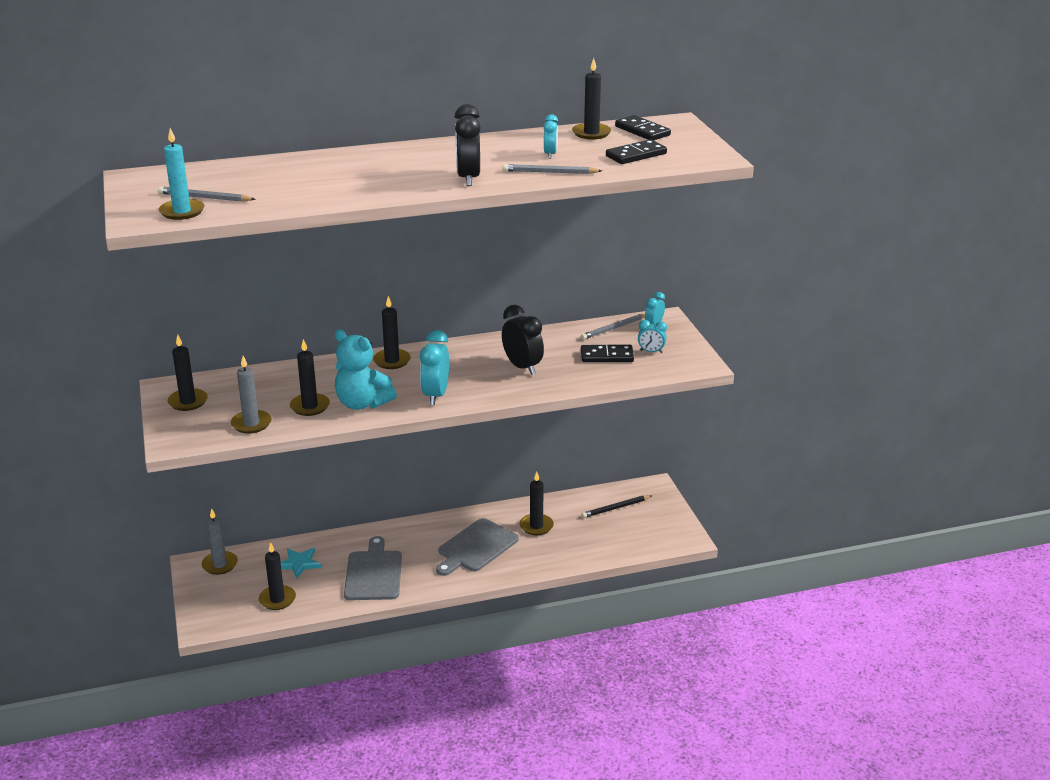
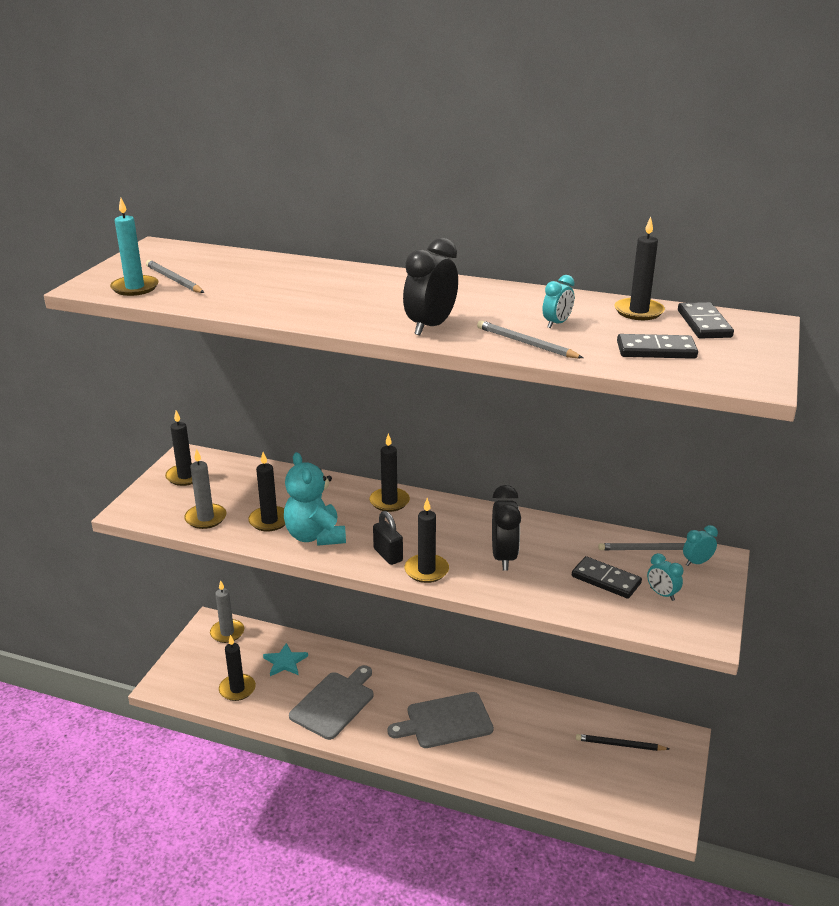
camera: 35 degrees right, 0 degrees up
(435, 395) = (388, 555): turquoise clock -> black padlock
(536, 526) = (521, 726): black candle -> black candle (426, 570)

